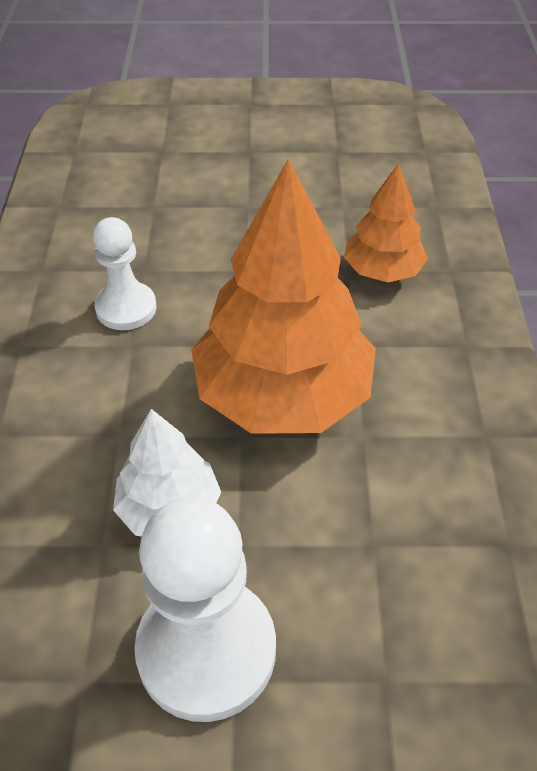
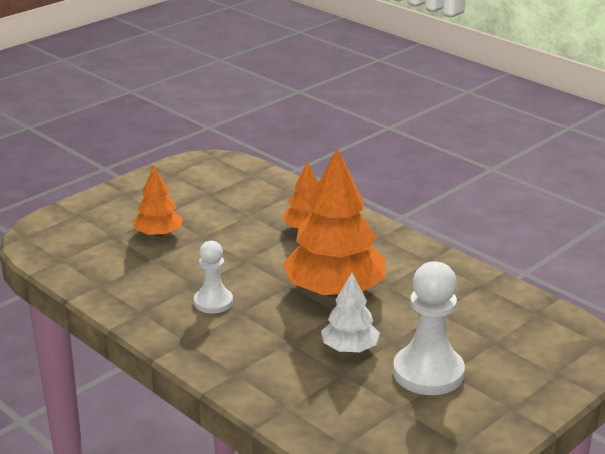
camera: 45 degrees left, 20 degrees down
(207, 175) = (159, 234): none -> orange tree

